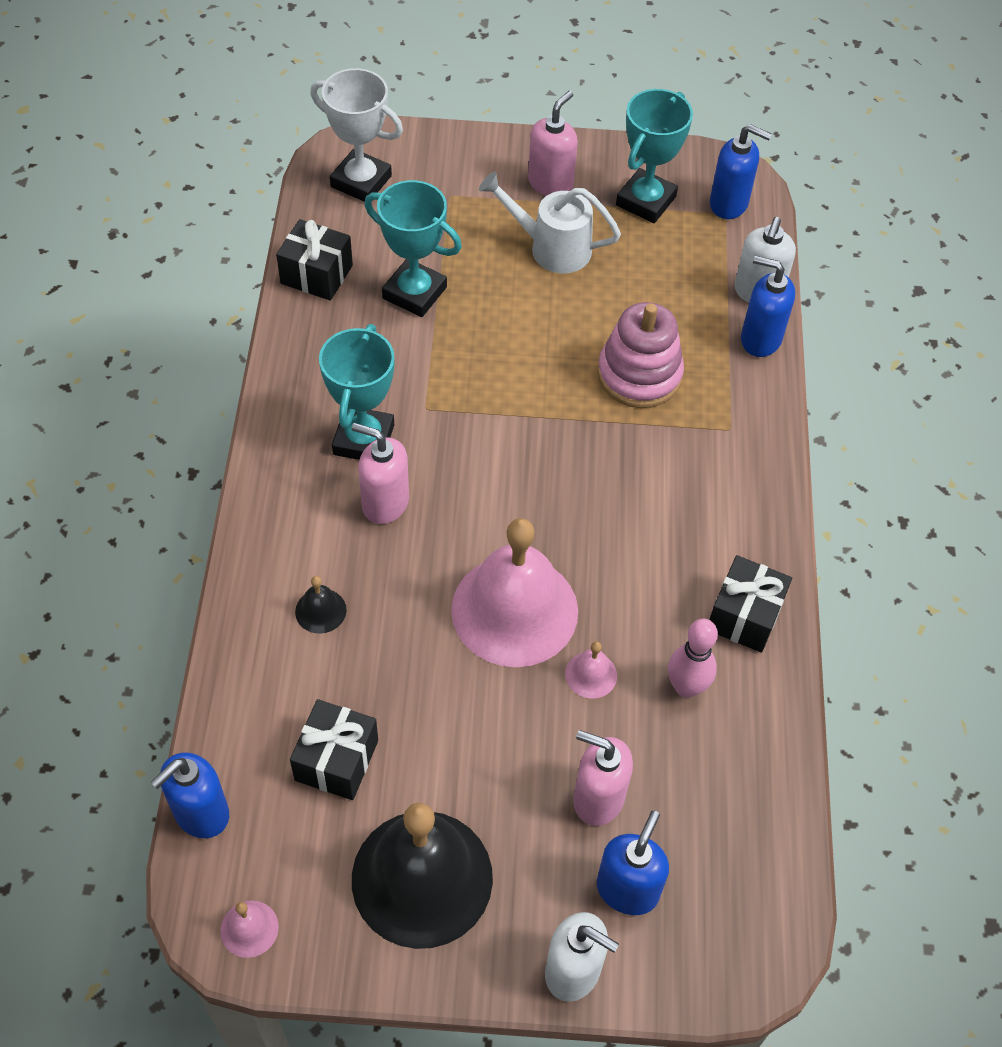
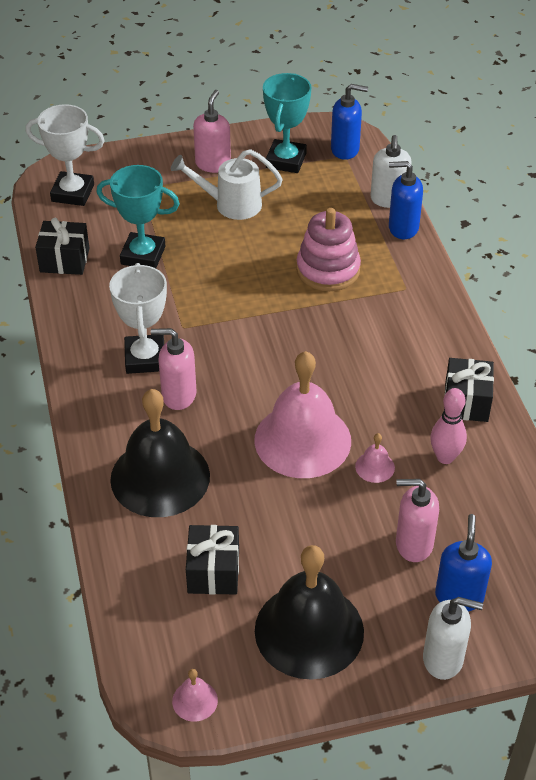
camera: 15 degrees left, 10 degrees down
(201, 813) = (125, 634): blue soap dispenser -> none
(320, 610) = (160, 477): black bell -> black bell, size x2.50
(364, 439) = (145, 358): turquoise trophy -> white trophy

